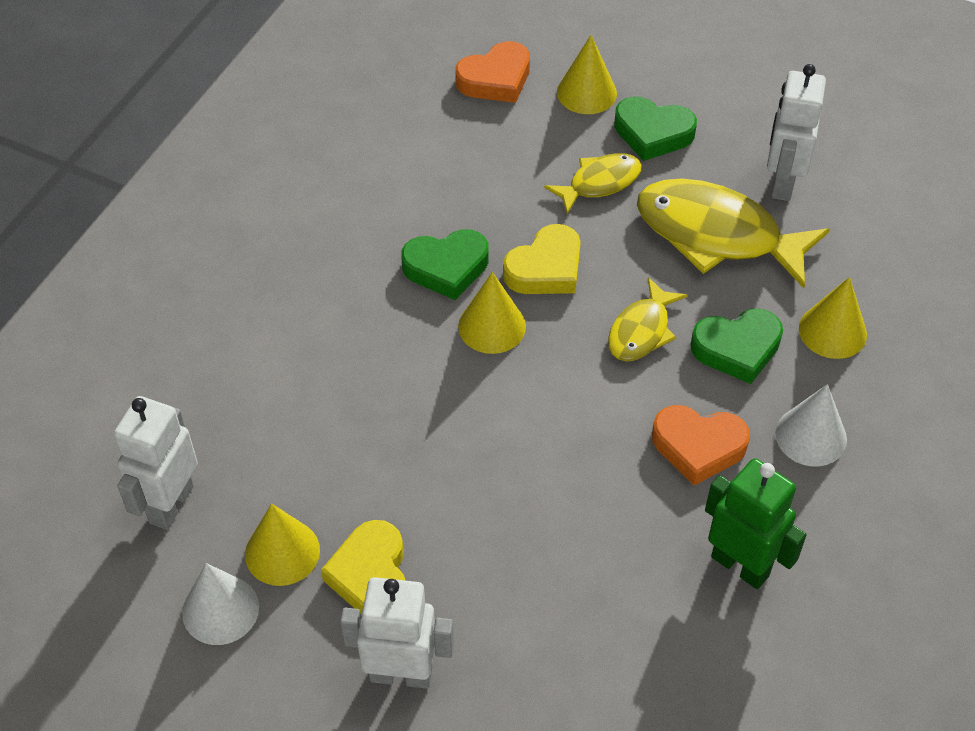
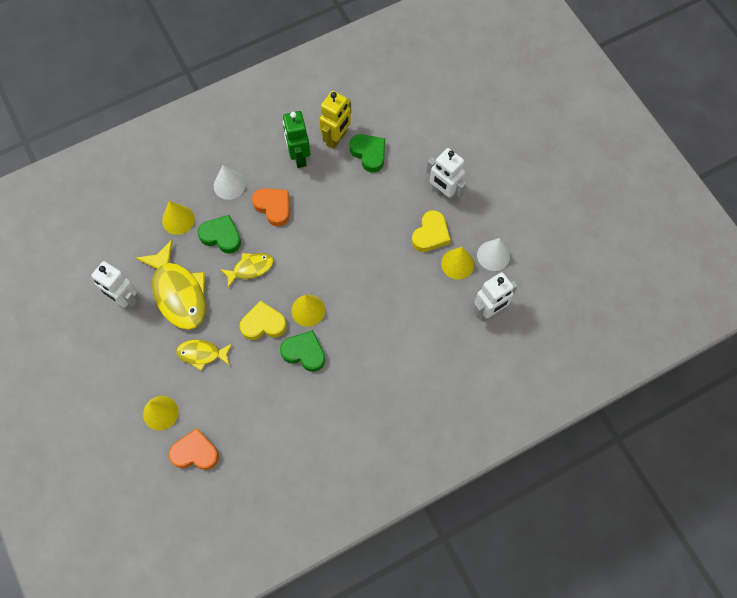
camera: 145 degrees left, 15 degrees up
(652, 133) = (153, 366): green heart -> green heart (369, 154)
(704, 650) = (336, 139): none -> yellow robot
(782, 182) = (125, 300): white robot -> white robot turned 75 degrees clockwise

